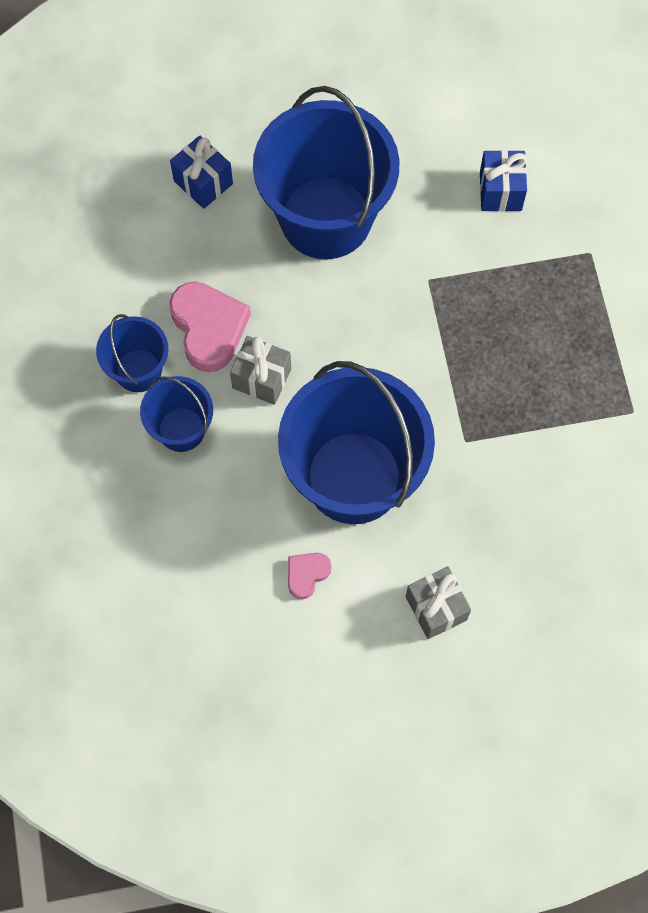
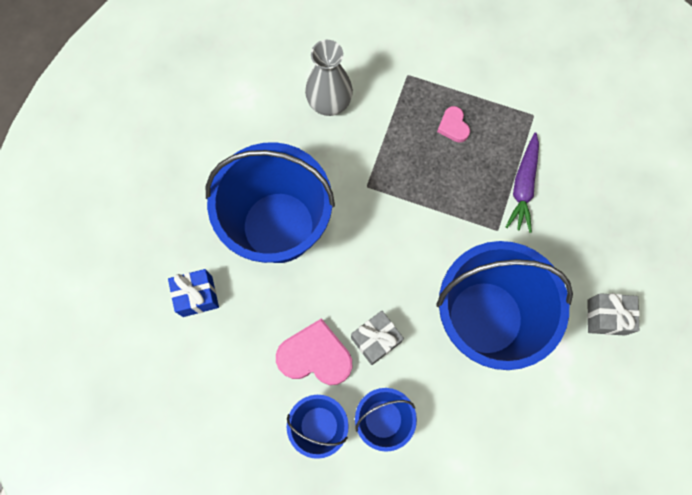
camera: 60 degrees left, 5 degrees up
(307, 574) = (539, 390): pink heart -> pink heart (453, 126)
(500, 191) = (329, 103): blue gift -> grey vase
(536, 443) = (523, 186): none -> purple carrot

